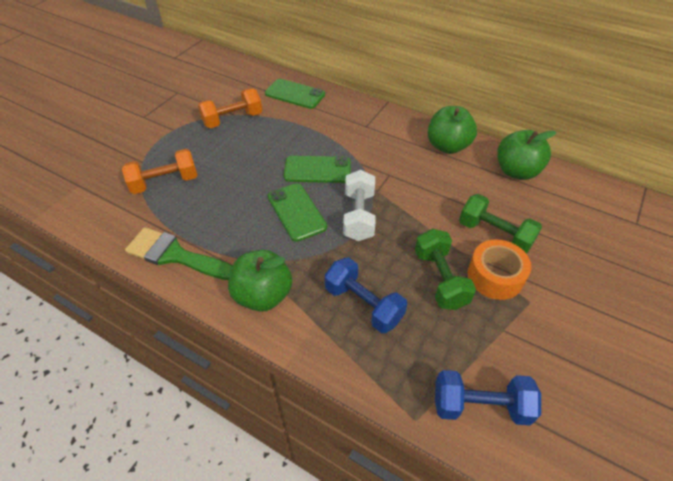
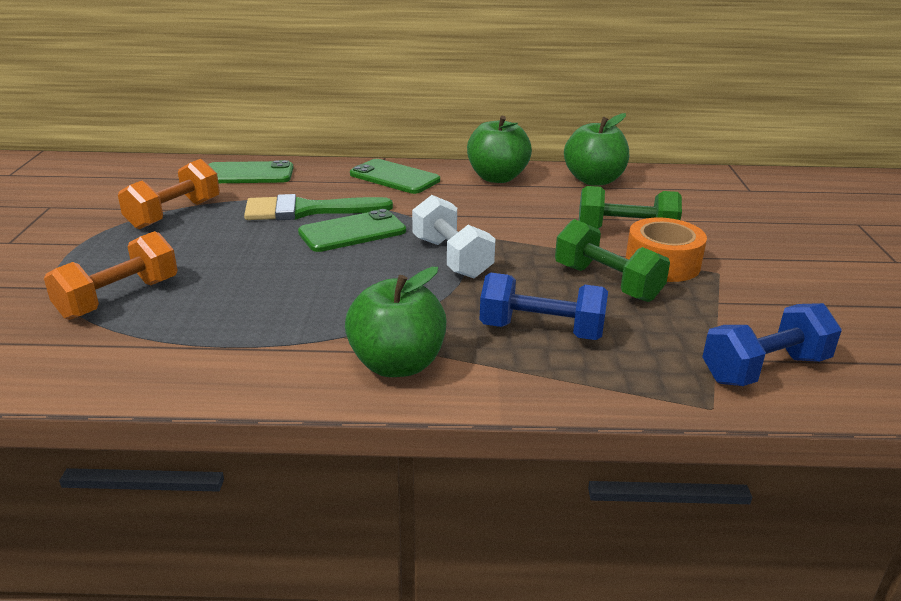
camera: 30 degrees left, 20 degrees down
(175, 255) = (214, 367): green brush -> green brush (306, 210)
(296, 212) = (363, 275): green phone -> green phone (394, 177)

